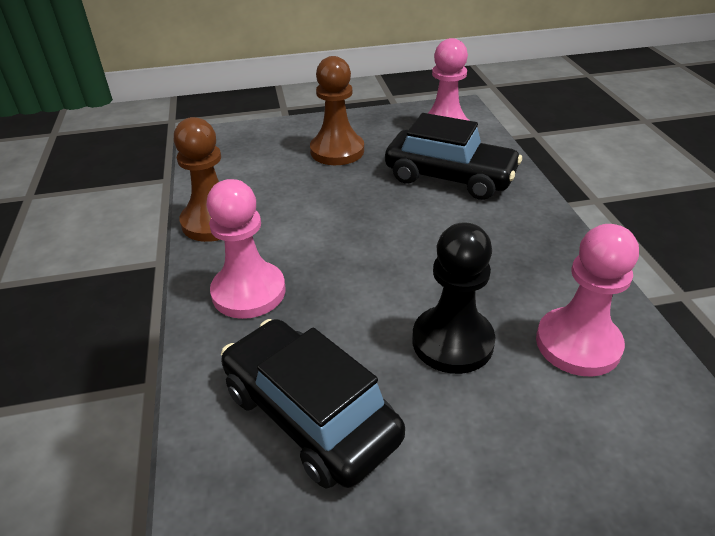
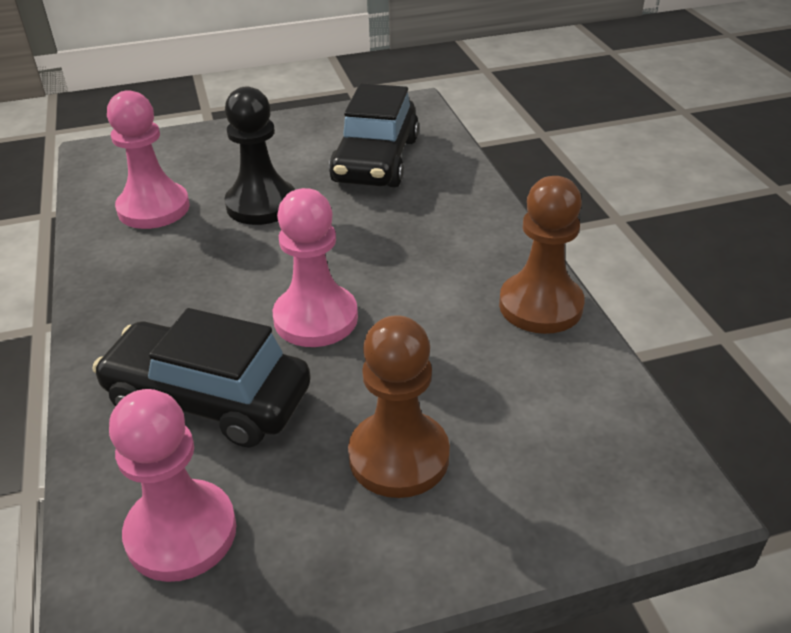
camera: 175 degrees right, 0 degrees up
(249, 292) = (456, 231): pink pawn -> pink pawn (316, 318)
(310, 414) = (376, 160): black car -> black car turned 60 degrees clockwise

